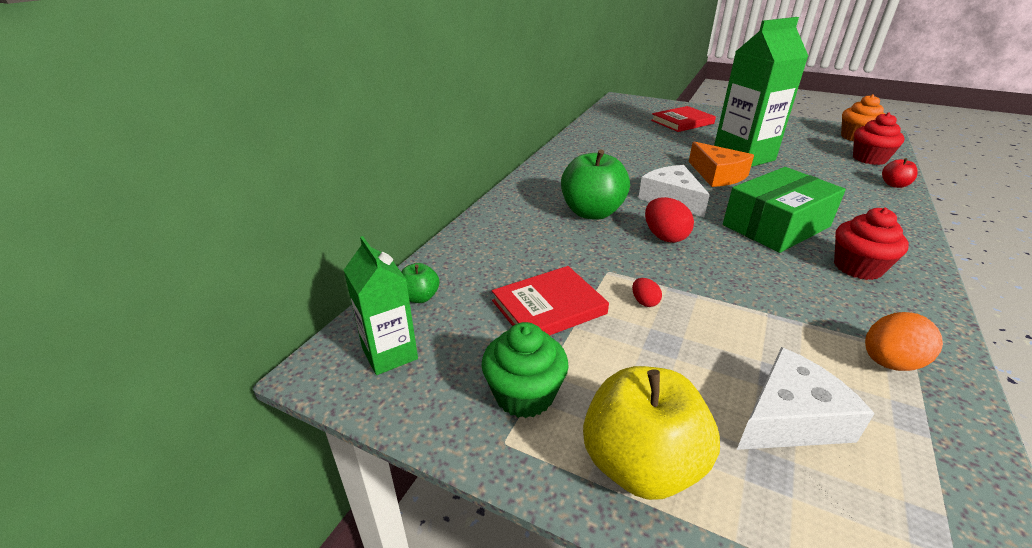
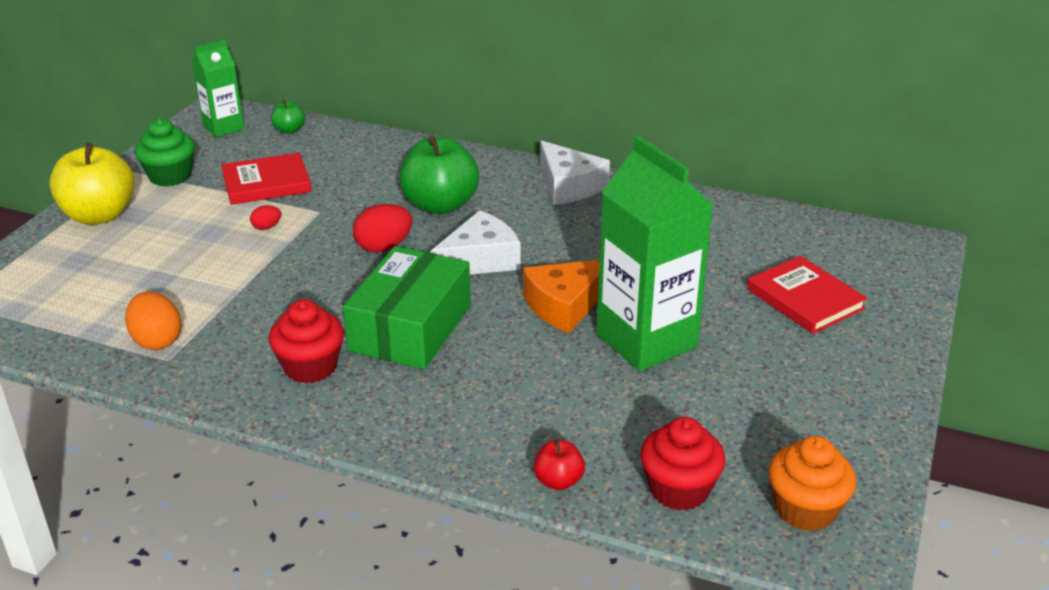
camera: 85 degrees right, 0 degrees up
(549, 307) = (266, 183): red book -> red book turned 75 degrees counterclockwise
(776, 226) = (411, 328): green box -> green box turned 60 degrees clockwise
(790, 418) = (115, 277): white cheese -> white cheese (569, 186)

